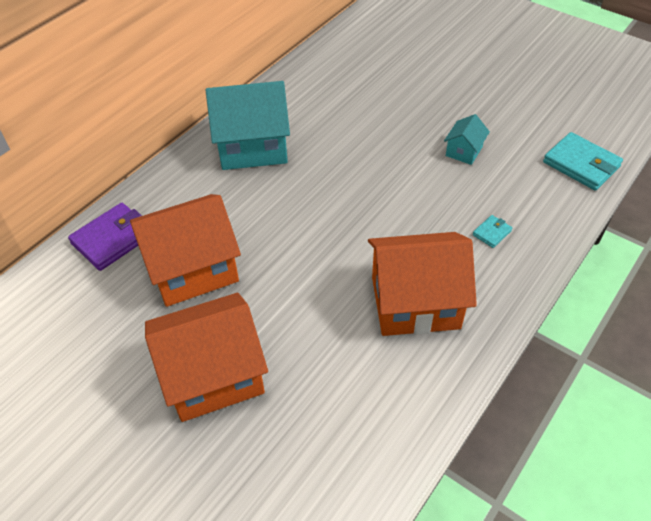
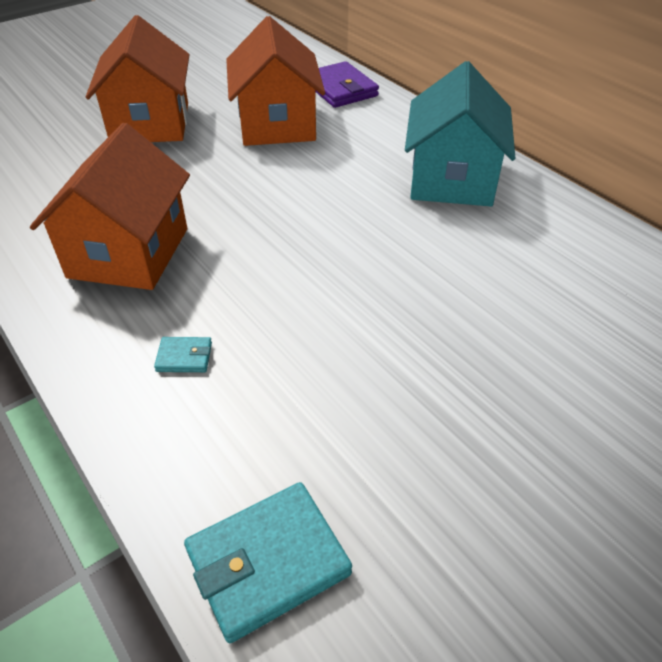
camera: 105 degrees right, 5 degrees down
(464, 151) = (373, 383): turquoise house -> none
(492, 233) = (184, 357): turquoise wallet -> turquoise wallet turned 60 degrees counterclockwise

